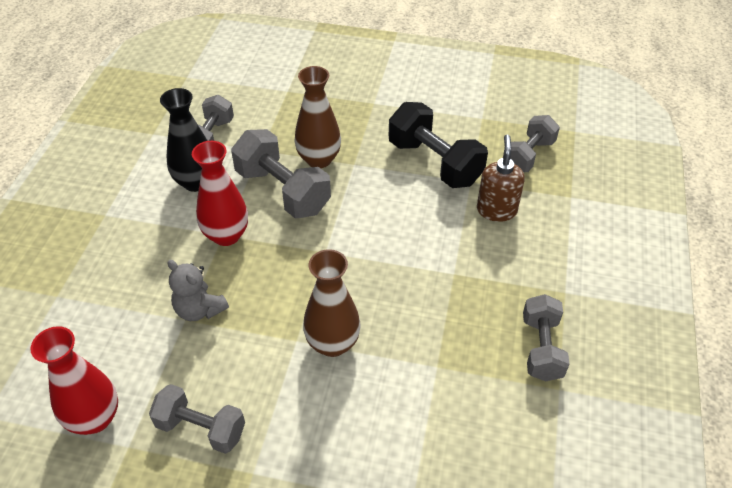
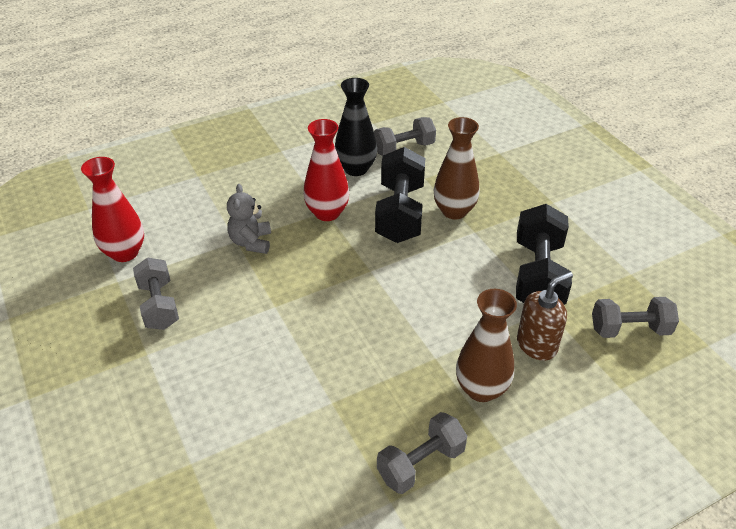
camera: 50 degrees right, 5 degrees down
(283, 191) = (400, 213): grey dumbbell -> black dumbbell
(332, 343) = (291, 327): brown vase -> brown vase (481, 389)

